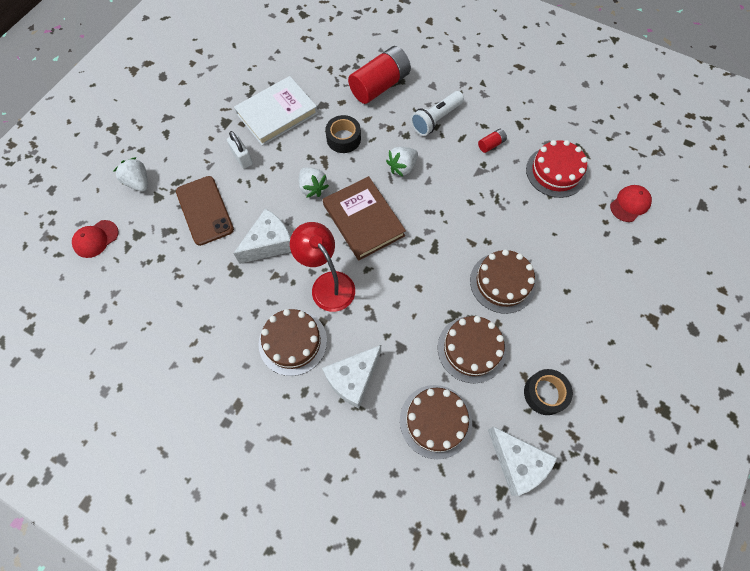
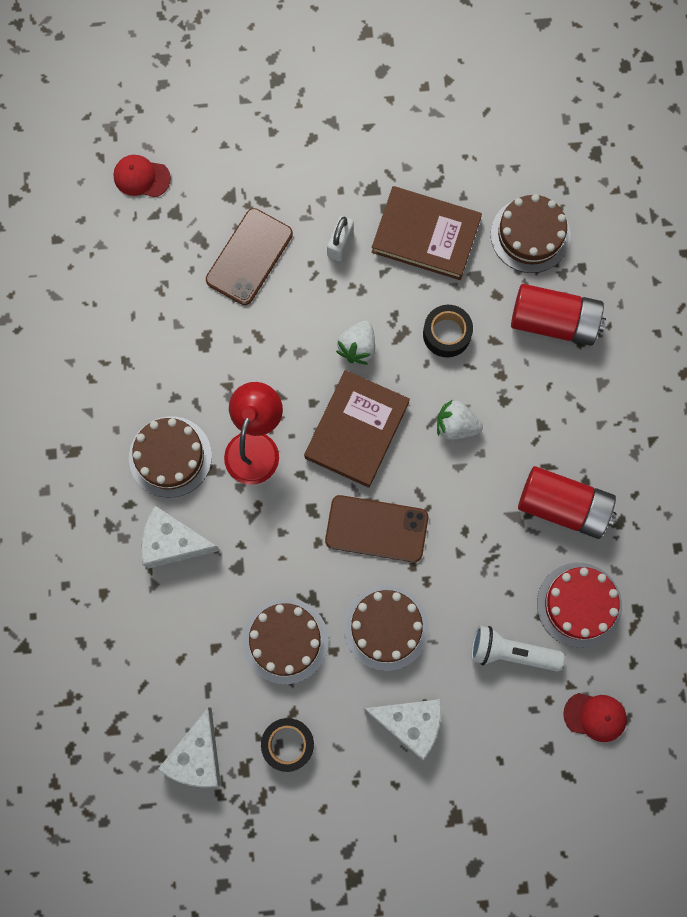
camera: 55 degrees right, 10 degrees up
(138, 182) = (233, 162): white strawberry -> none
(269, 243) = (259, 353): white cheese -> white cheese (410, 723)
(277, 113) = (426, 235): white book -> brown book
(434, 248) = (376, 529): none -> brown phone
(435, 421) = (185, 651): brown cake -> brown cake (530, 235)
(436, 119) = (552, 420): white flashlight -> white flashlight (511, 652)
(491, 144) = (563, 506): red battery -> red battery, size x2.34

